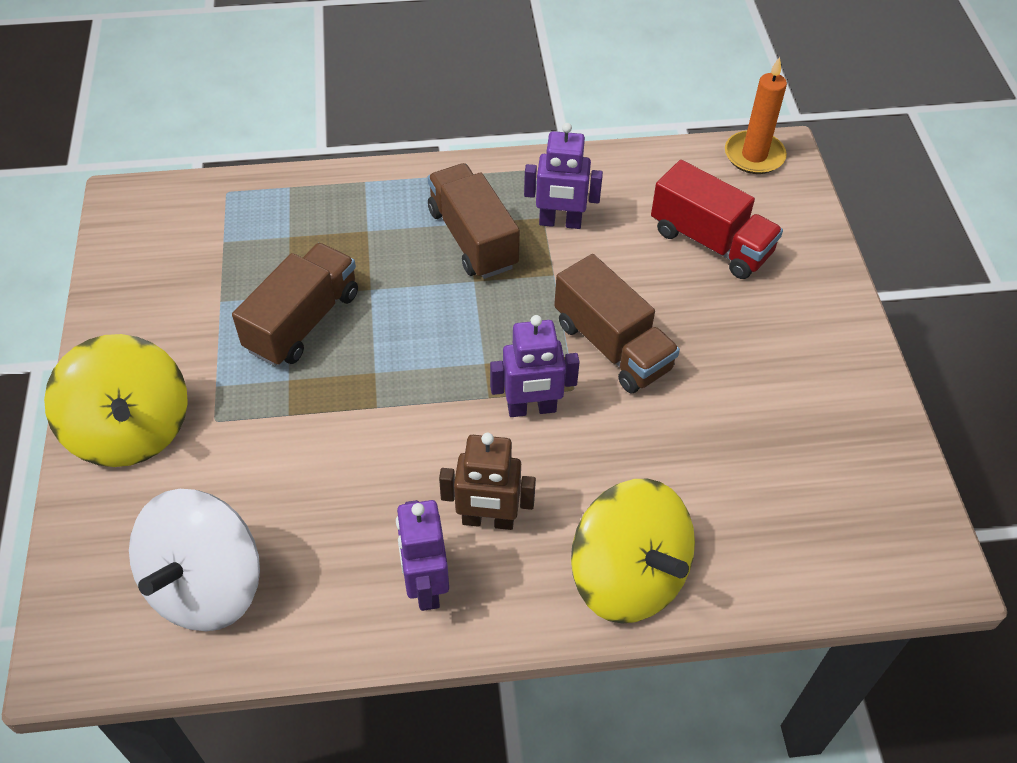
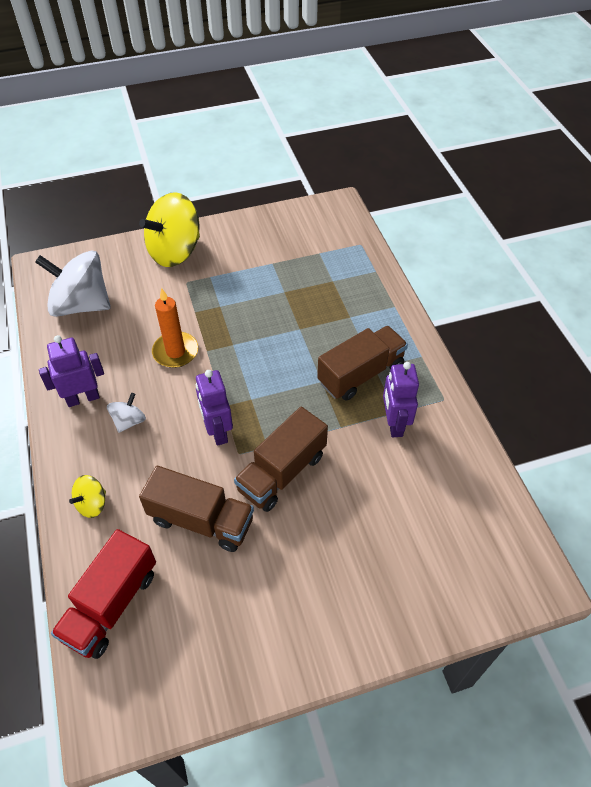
camera: 80 degrees right, 0 degrees up
(303, 321) = (265, 302): brown truck -> brown truck (201, 520)
(488, 520) = (129, 421): brown robot -> white spinning top
(628, 576) = (92, 504): yellow spinning top -> yellow spinning top, size x0.46
(710, 242) = (407, 531): red truck -> red truck (111, 604)
(754, 155) = (527, 559): orange candle -> orange candle (175, 352)

